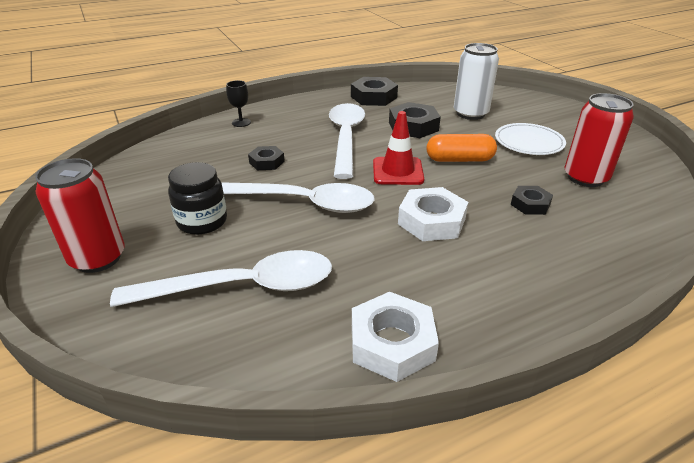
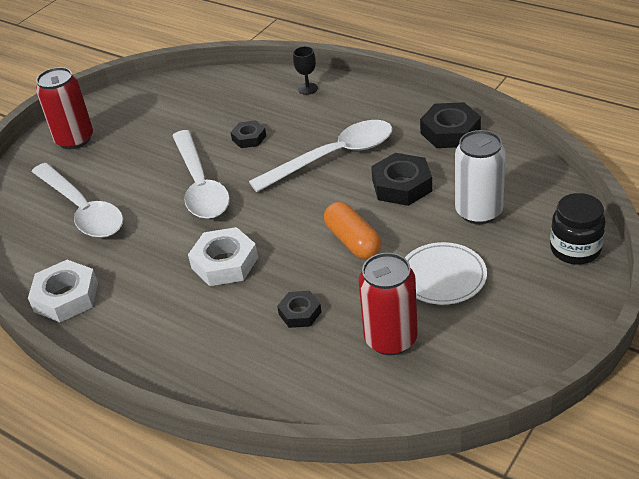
camera: 65 degrees right, 5 degrees up
(202, 221) = (141, 155): black jar -> black jar (575, 249)
(397, 171) = (295, 213): red traffic cone -> none

